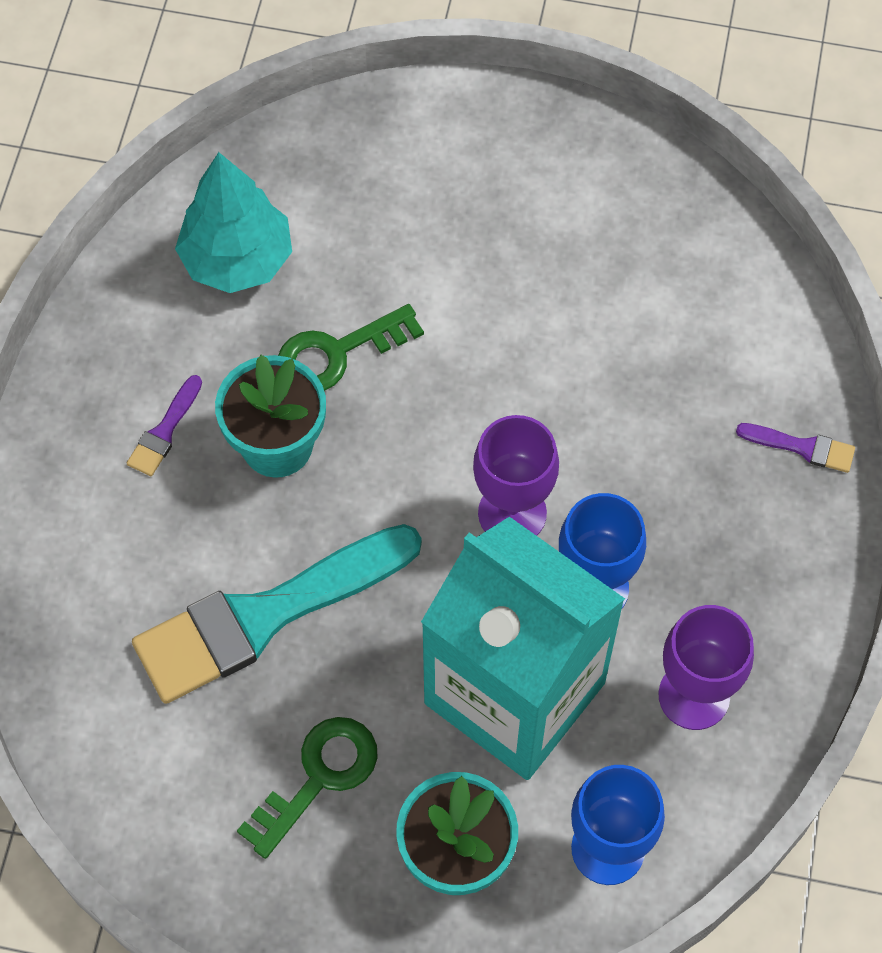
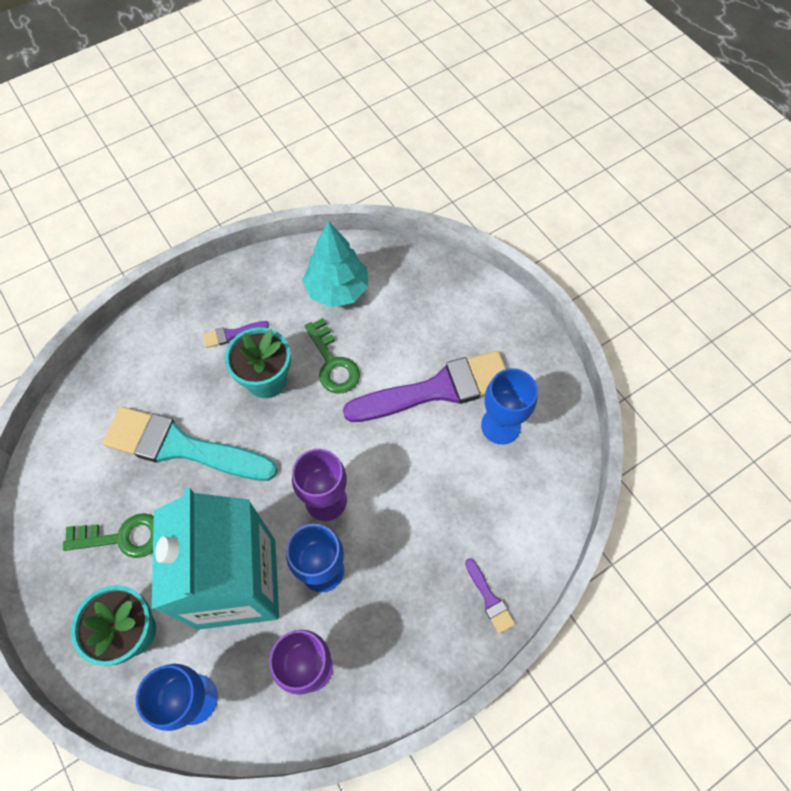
camera: 45 degrees right, 0 degrees up
(337, 353) = (333, 363): green key -> green key turned 135 degrees counterclockwise
(499, 274) = (437, 389): none -> purple brush
(616, 251) = (500, 425): none -> blue goblet

